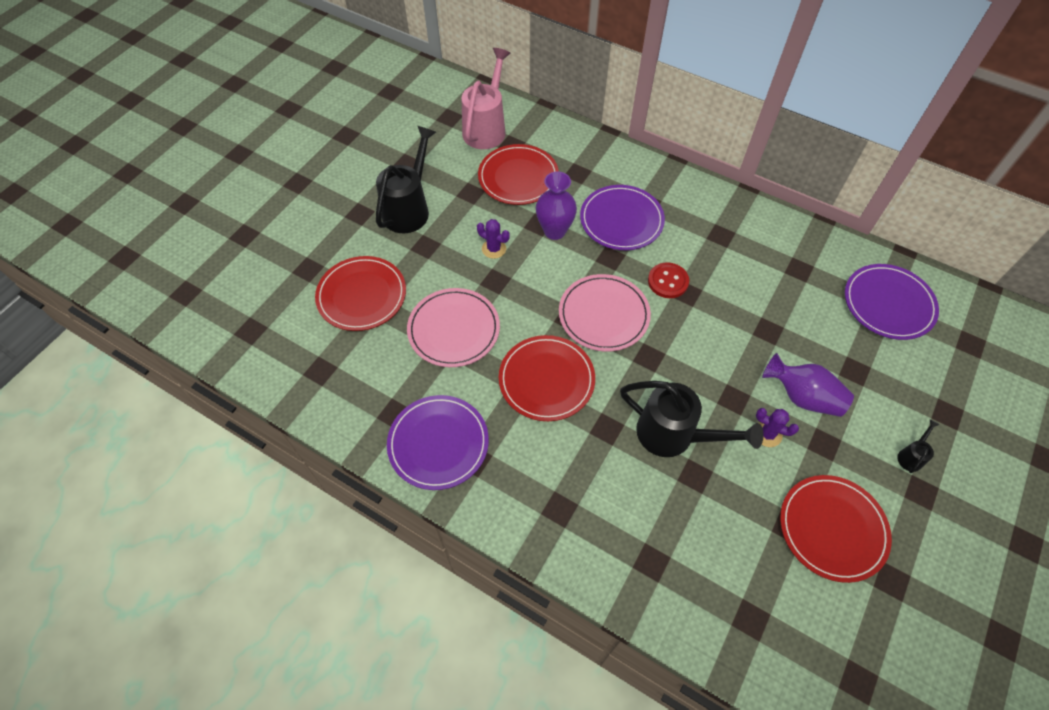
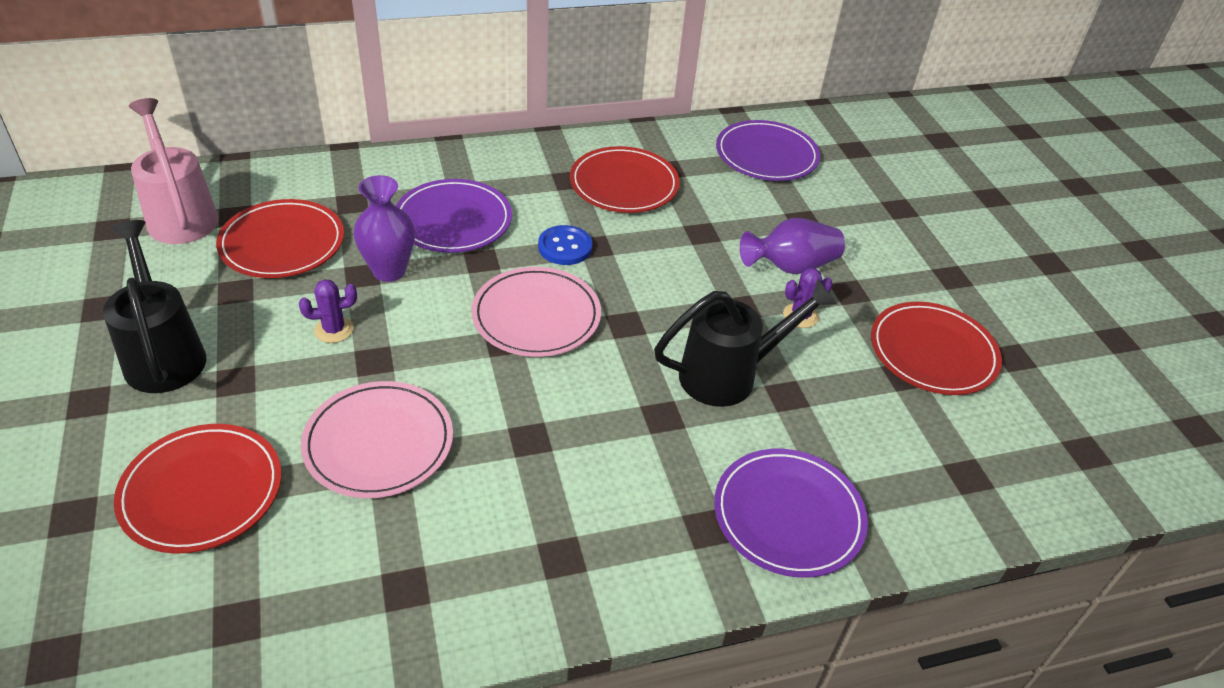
camera: 50 degrees left, 15 degrees down
(438, 443) = (500, 575): purple plate -> purple plate (788, 515)
(546, 380) = (548, 416): red plate -> red plate (624, 184)
(668, 281) = (565, 247): red button -> blue button
(911, 456) = (915, 256): black watering can -> none

